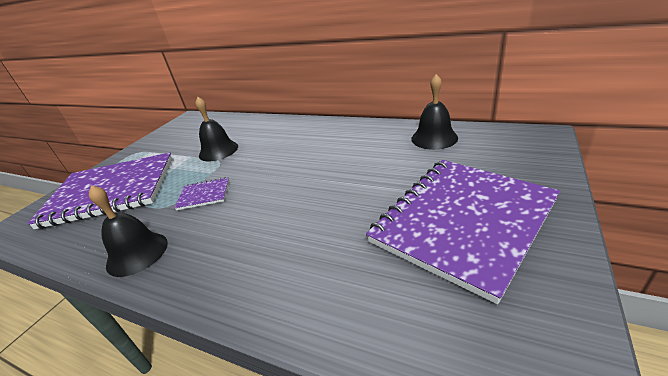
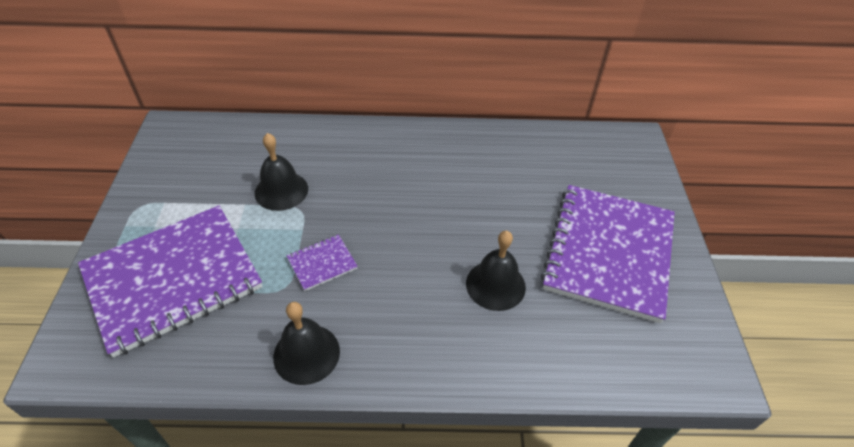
camera: 30 degrees left, 15 degrees up
(434, 138) = (540, 149): black bell -> black bell (495, 285)

